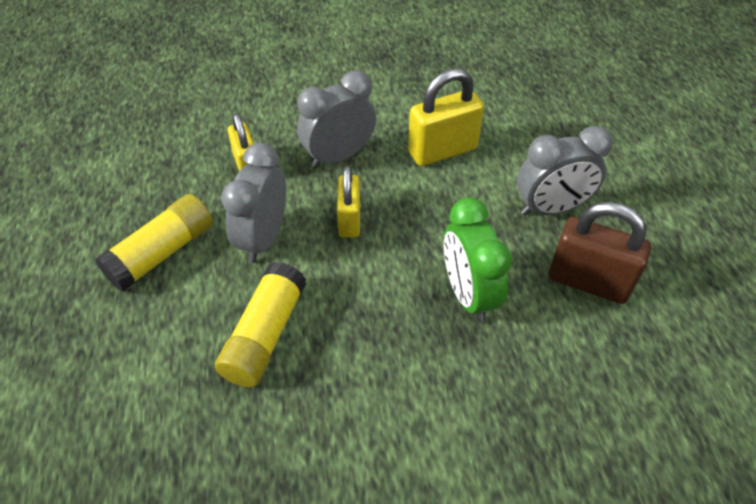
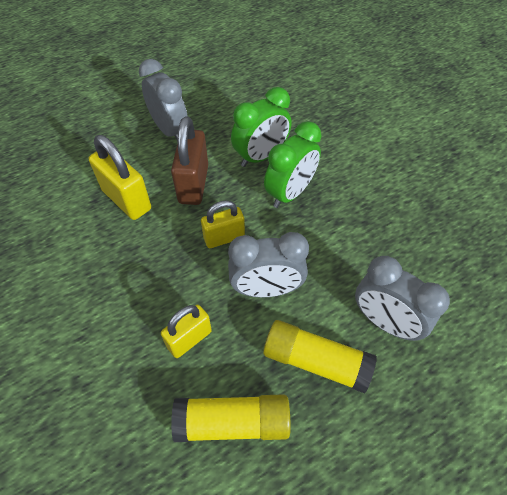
camera: 110 degrees left, 5 degrees up
(265, 335) = (347, 252): yellow glue stick -> yellow glue stick (232, 422)
(338, 156) = (154, 269): grey clock -> grey clock (385, 322)
(388, 306) = (290, 193): none -> green clock
(588, 281) = (225, 107): brown padlock -> brown padlock (193, 184)

